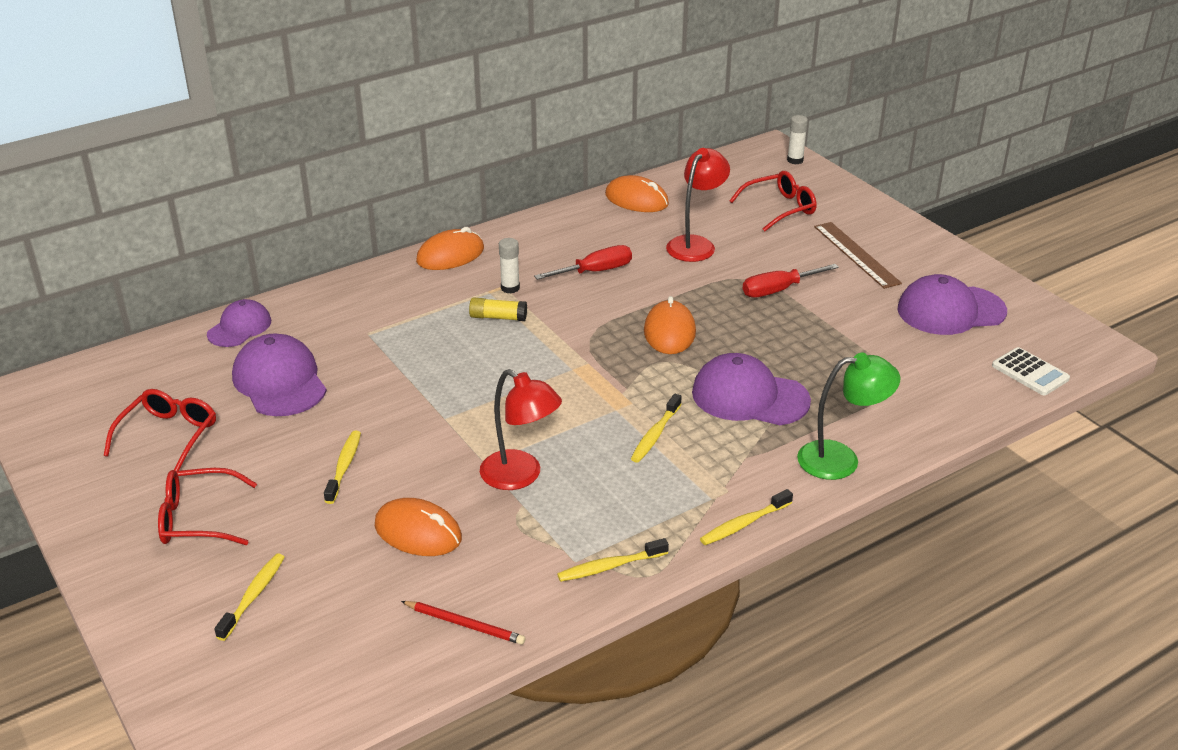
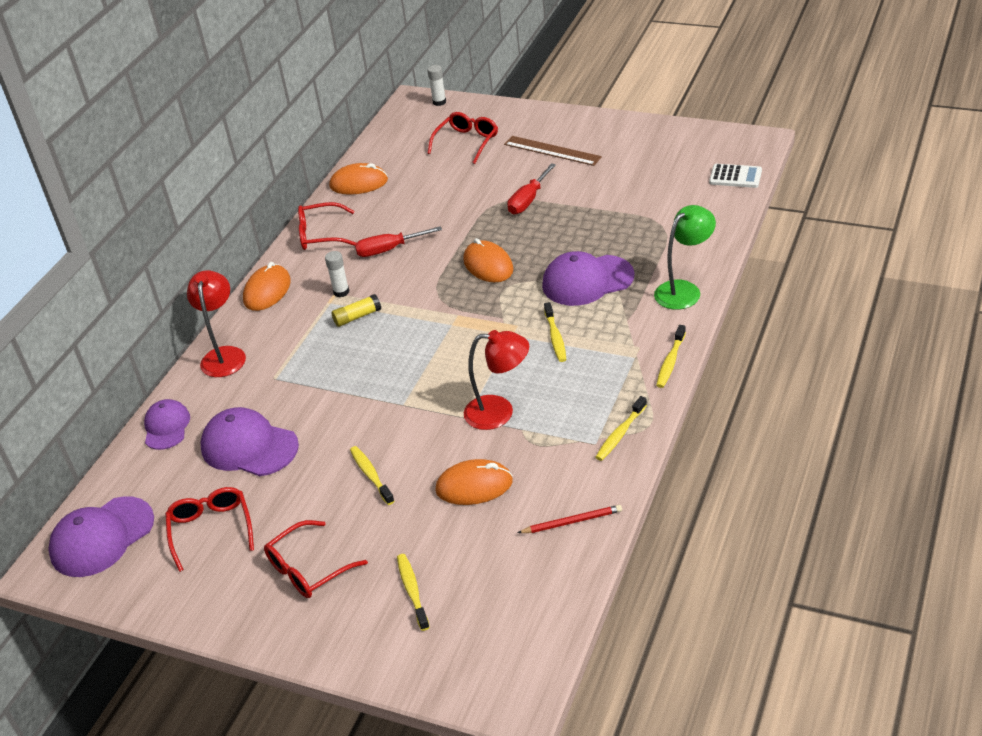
camera: 30 degrees left, 5 degrees up
(551, 229) = (320, 235): none -> red glasses
(595, 271) = (389, 249): red screwdriver -> red screwdriver turned 135 degrees counterclockwise
(695, 244) = (437, 195): red lamp -> red lamp (224, 355)
(950, 310) = (649, 160): purple cap -> purple cap (102, 537)

